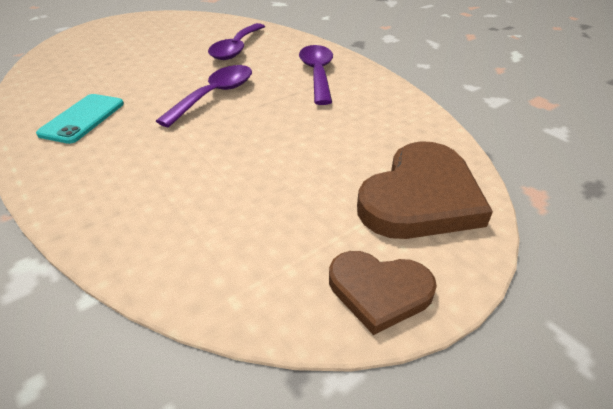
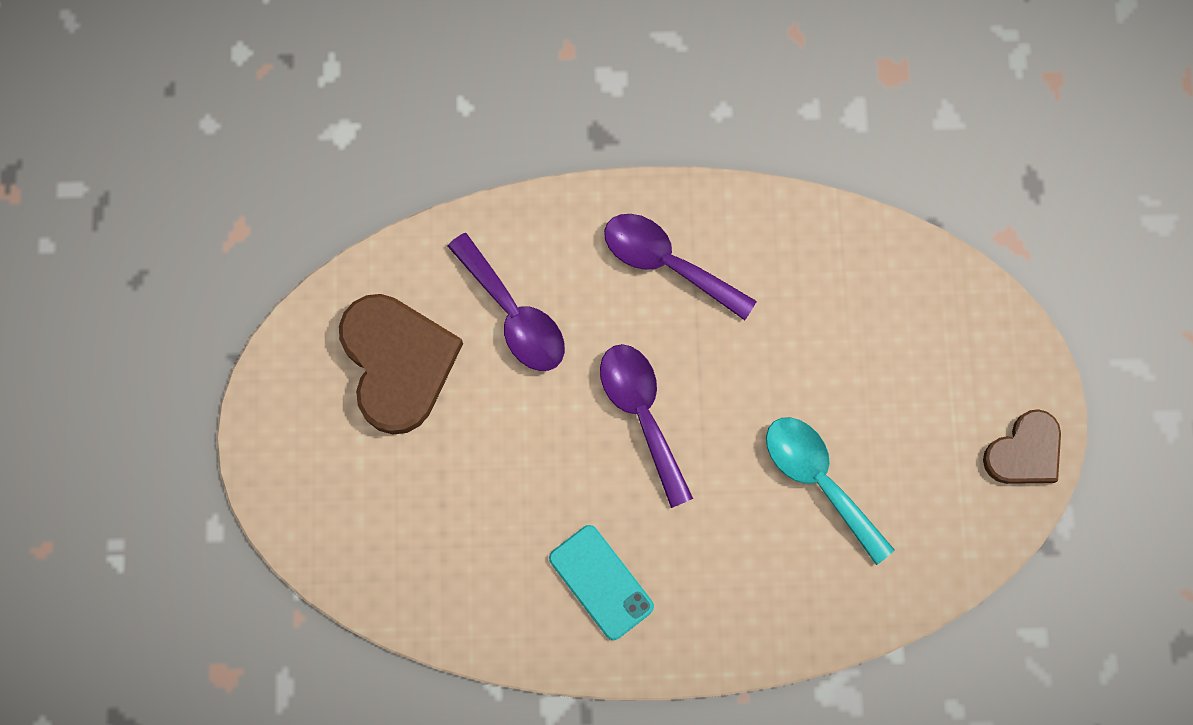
camera: 55 degrees left, 35 degrees up
(230, 175) = (818, 480): none -> turquoise spoon
(420, 197) = (956, 341): brown heart -> brown heart (397, 363)

